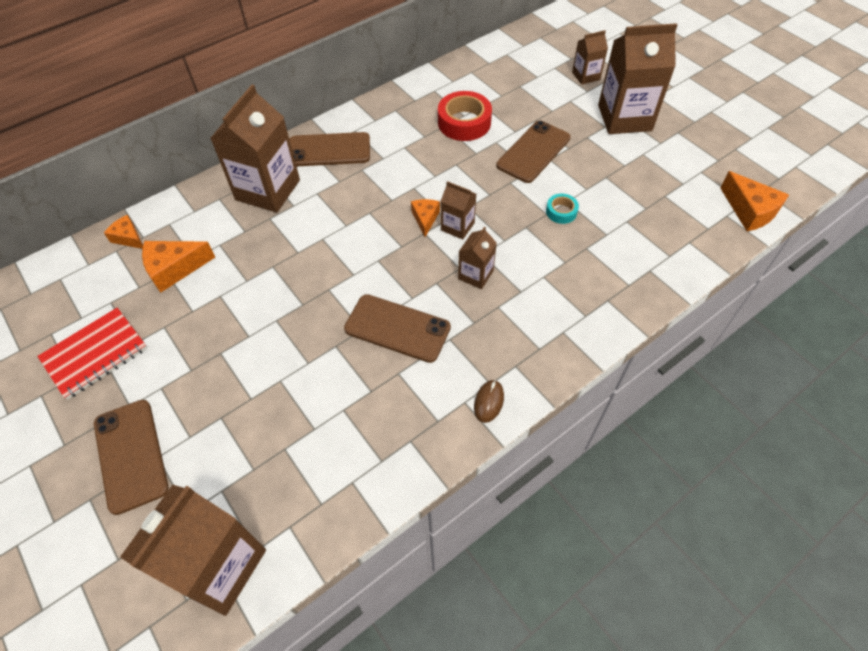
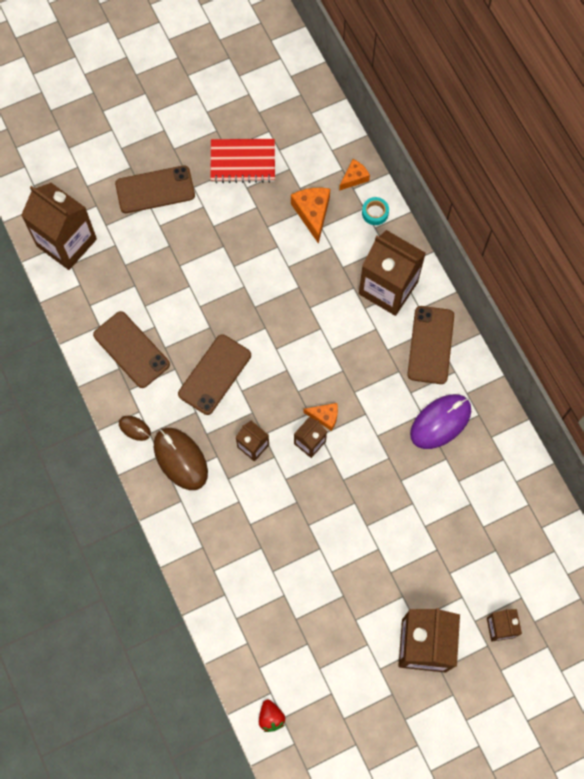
camera: 100 degrees right, 15 degrees up
(95, 354) = (242, 162): red notebook -> red notebook turned 60 degrees counterclockwise
(409, 133) = (440, 422): none -> purple mouse
(464, 122) = (447, 478): red tape -> none
(513, 342) = (180, 459): none -> brown mouse
(533, 152) = (391, 536): brown phone -> brown phone (131, 349)
(561, 212) = (307, 538): turquoise tape -> turquoise tape (375, 213)
(749, 211) = (271, 717): orange cheese -> red strawberry

